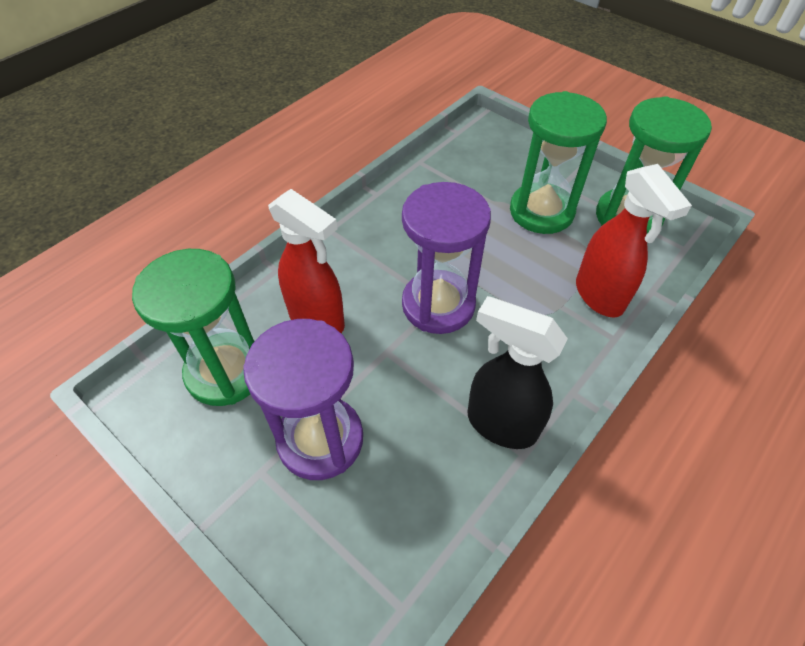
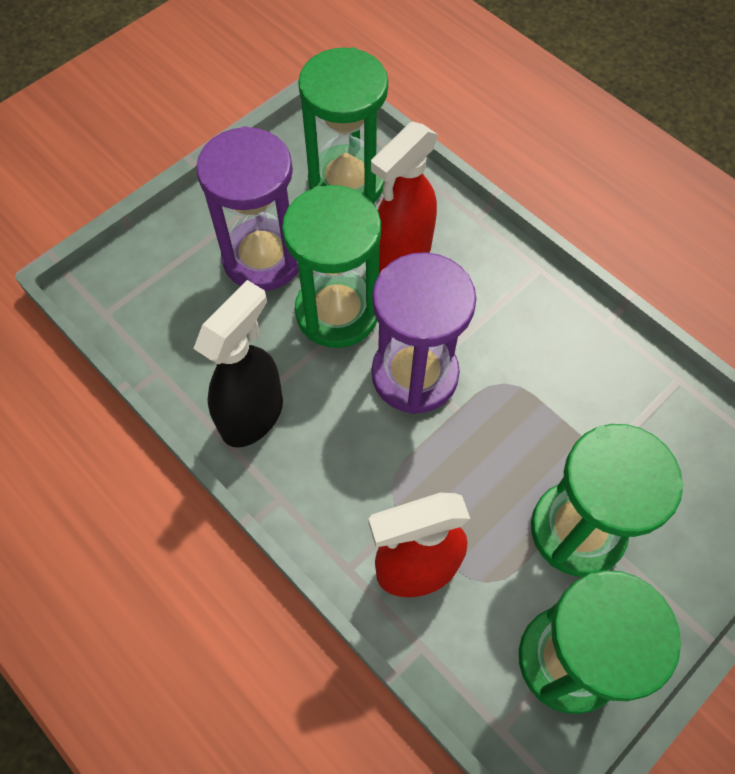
camera: 95 degrees right, 10 degrees up
(382, 366) = (337, 312): none -> green hourglass

